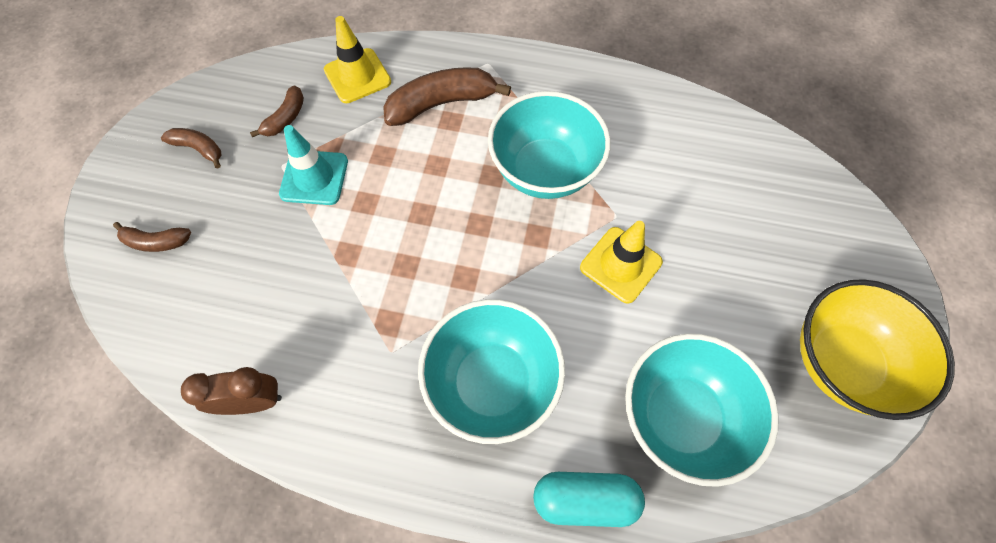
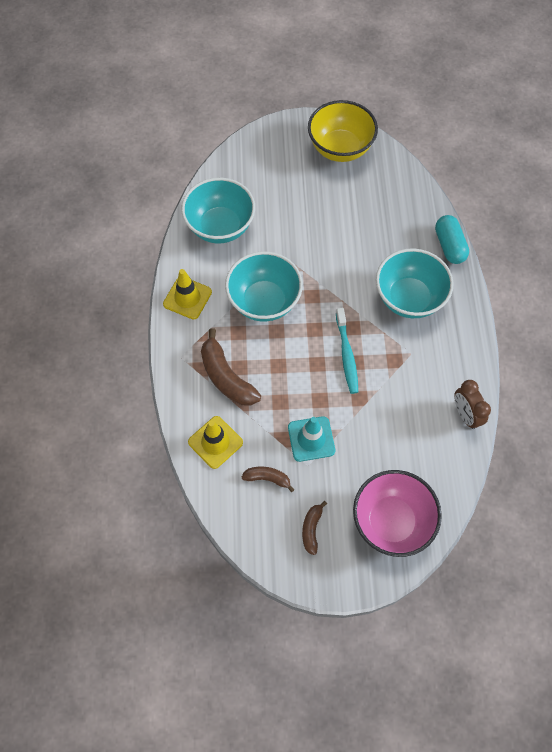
camera: 105 degrees left, 0 degrees up
(156, 242) = (391, 521): brown banana -> pink bowl
(421, 256) = (346, 355): none -> turquoise toothbrush
(620, 265) = (317, 250): yellow traffic cone -> yellow traffic cone (187, 298)
(681, 417) = (394, 212): turquoise bowl -> turquoise bowl (220, 227)

